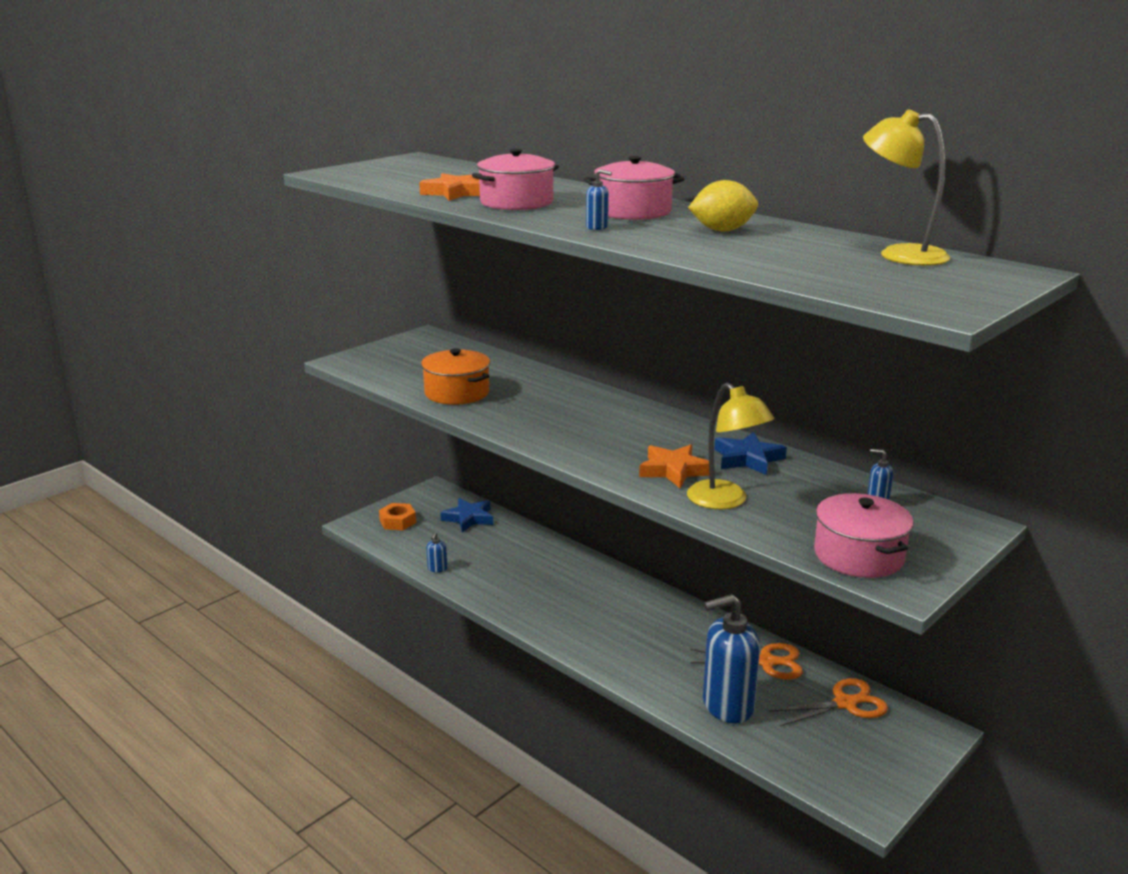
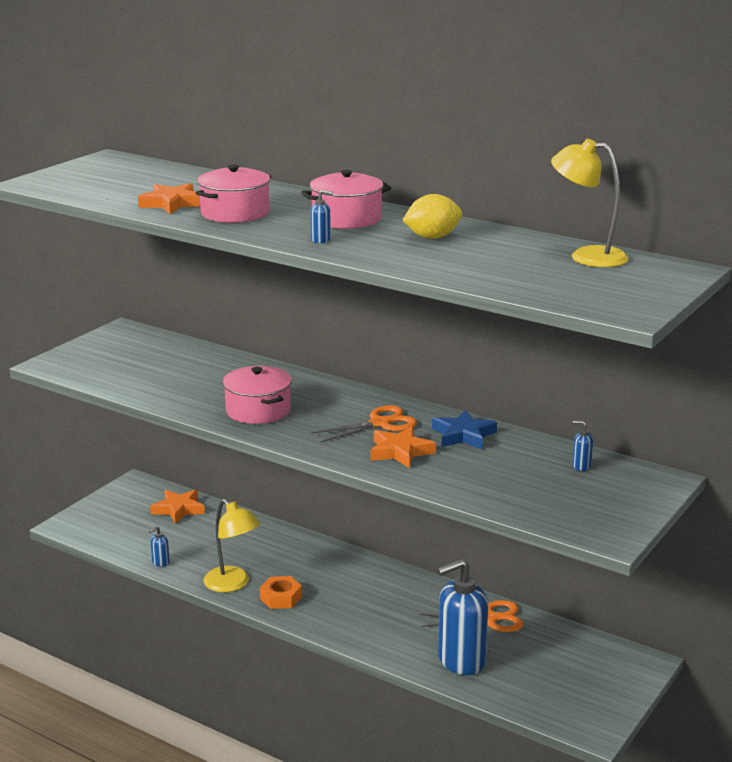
camera: 10 degrees left, 0 degrees up
(397, 521) = (107, 519): orange nut -> orange nut (281, 598)
(437, 569) = (160, 562): blue soap dispenser -> blue soap dispenser turned 45 degrees clockwise
(457, 393) = (175, 390): orange pot -> none
(469, 518) = (178, 509): blue star -> orange star
(725, 501) = (451, 476): yellow lamp -> yellow lamp (232, 584)
(845, 703) = (564, 647): orange scissors -> orange scissors (380, 423)
(859, 555) = (572, 515): pink pot -> pink pot (258, 410)

